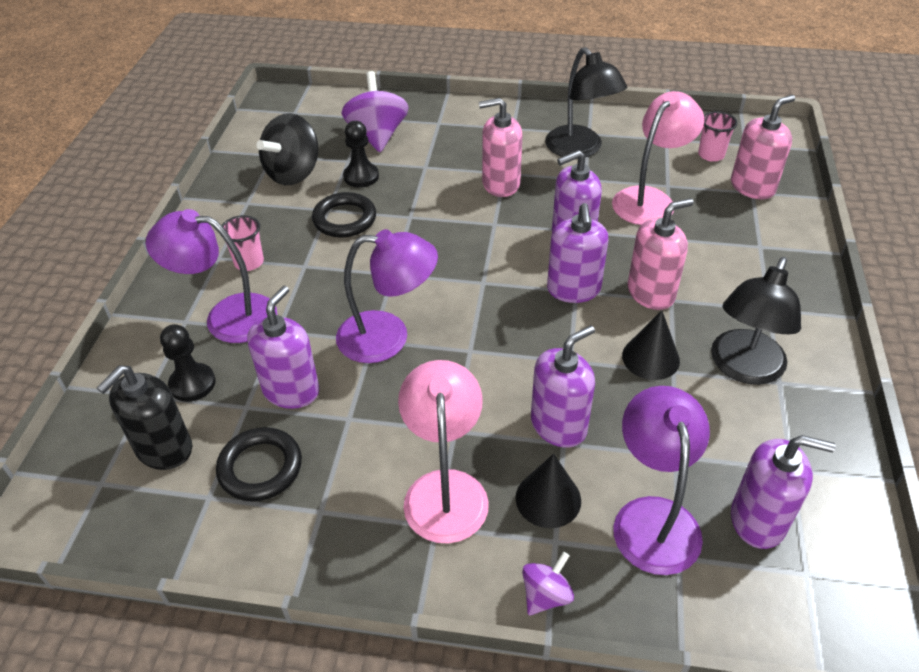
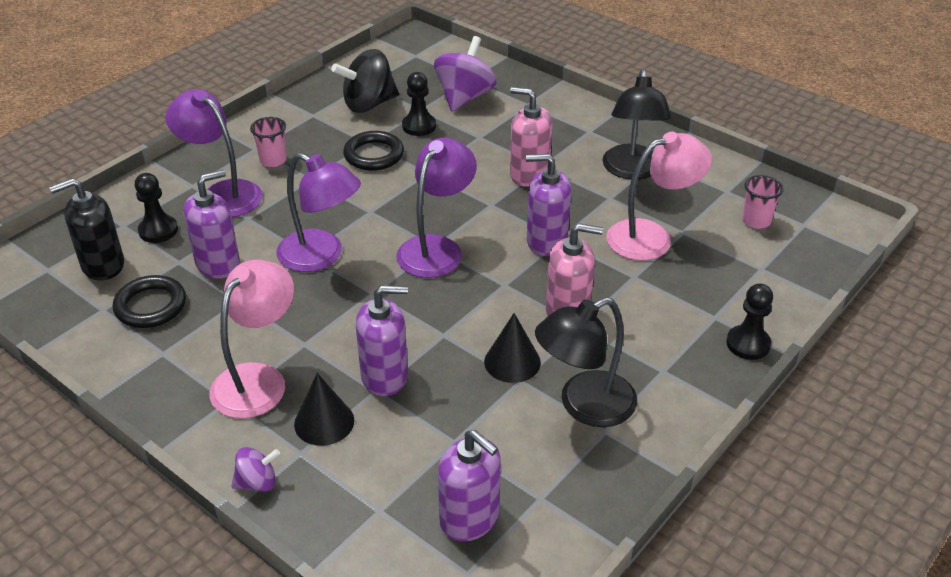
camera: 30 degrees right, 5 degrees down
(573, 289) = (503, 282): purple soap dispenser -> none
(653, 517) = (389, 474): purple lamp -> purple lamp (437, 248)
(752, 187) = (766, 264): pink soap dispenser -> none
(804, 257) = (748, 344): none -> black pawn

